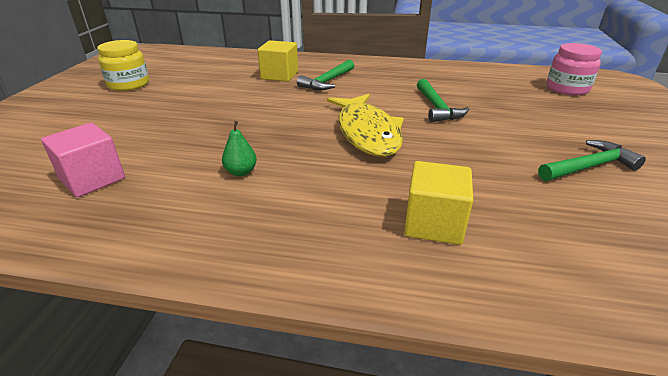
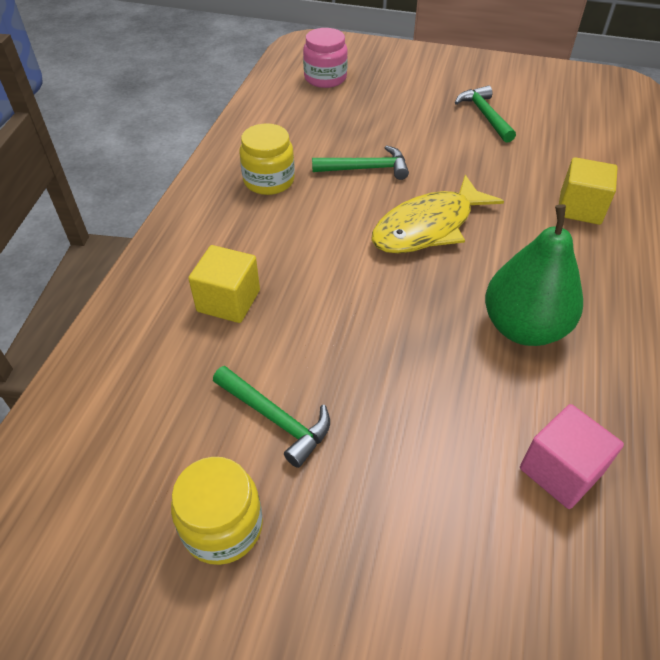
camera: 85 degrees left, 15 degrees up
(241, 172) = (523, 327): green pear -> green pear, size x2.44
(327, 82) = (268, 249): green hammer -> green hammer (276, 419)
(367, 133) = (428, 227): yellow fish -> yellow fish turned 150 degrees clockwise
(401, 78) = (269, 181): none -> yellow jar

